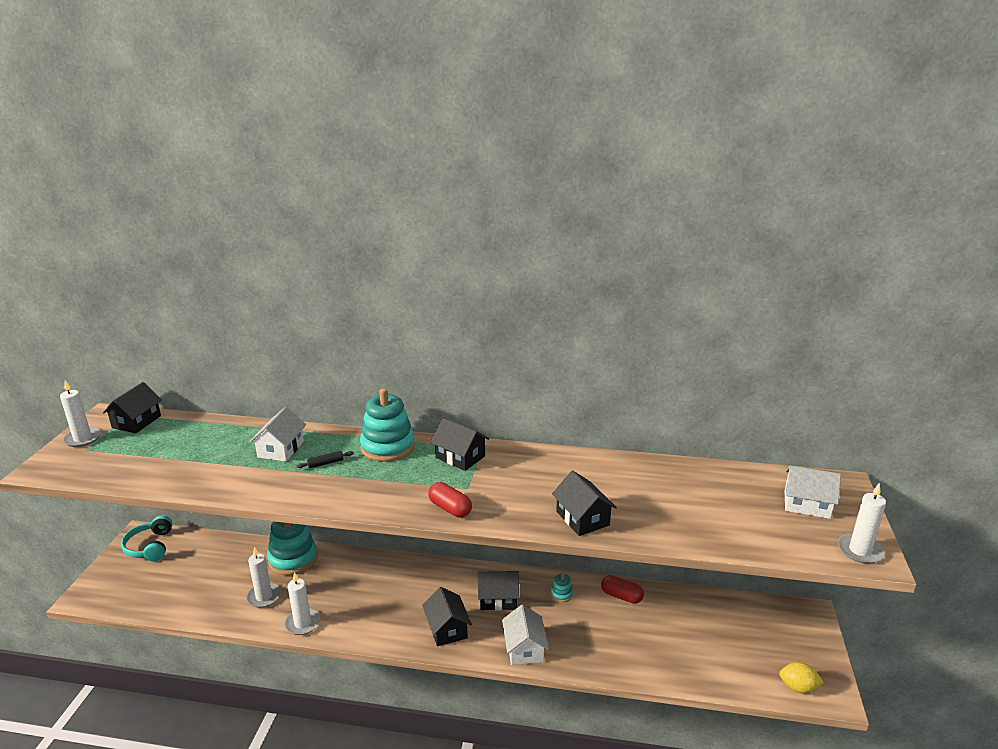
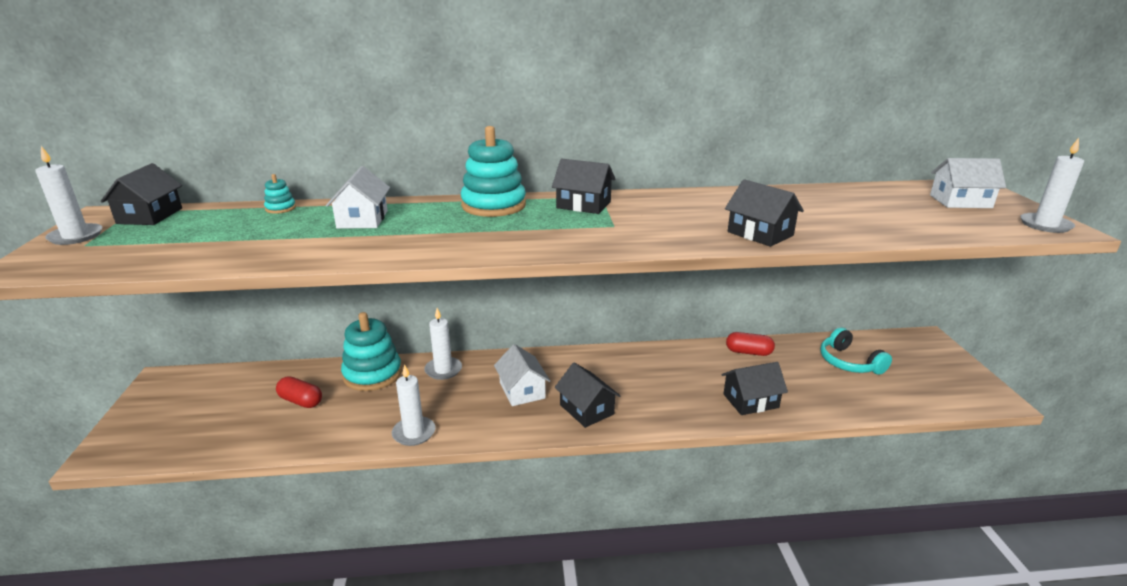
camera: 15 degrees left, 0 degrees up
(150, 546) = (180, 389): turquoise headphones -> turquoise headphones (849, 362)
(264, 597) = (352, 415): white candle -> white candle (443, 370)
(325, 463) = (428, 224): black rolling pin -> none
(450, 508) = (608, 243): red capsule -> red capsule (301, 401)
(498, 599) = (626, 374): black house -> black house (750, 401)
(524, 648) = (680, 412): white house -> white house (522, 390)
(561, 594) = (689, 360): turquoise stacking toy -> turquoise stacking toy (280, 208)
(798, 687) = (962, 398): yellow lemon -> none

